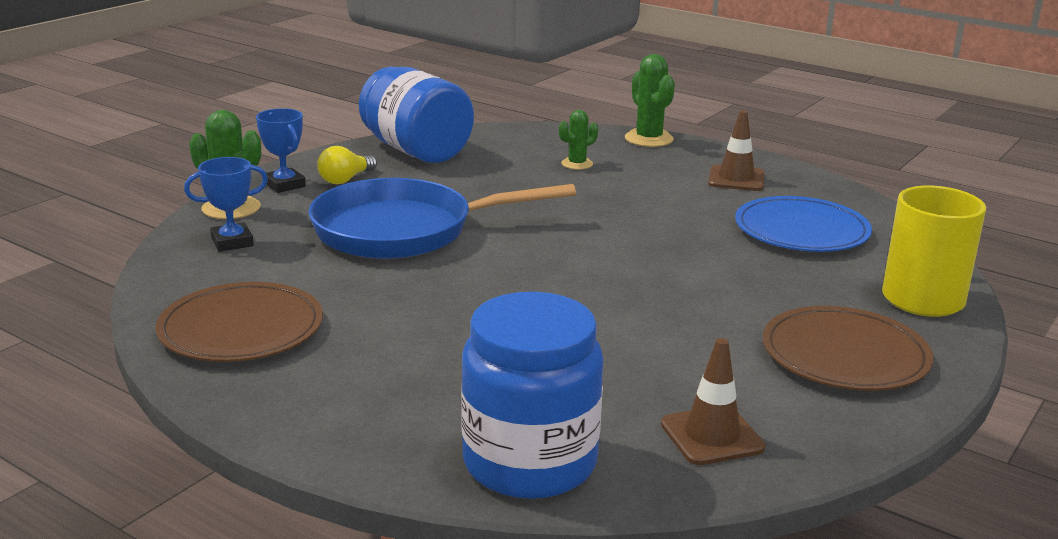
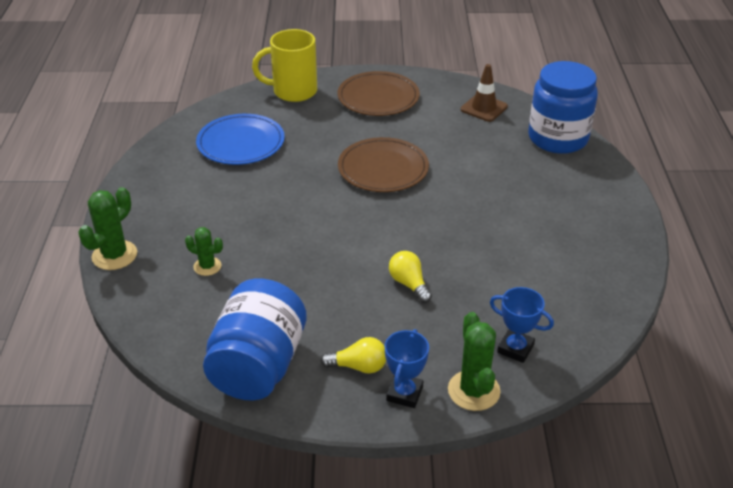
camera: 125 degrees left, 15 degrees up
(241, 328) = (588, 270): brown plate -> brown plate (383, 168)
(403, 230) = (409, 284): blue pan -> yellow light bulb
(736, 179) = (172, 189): brown traffic cone -> none

